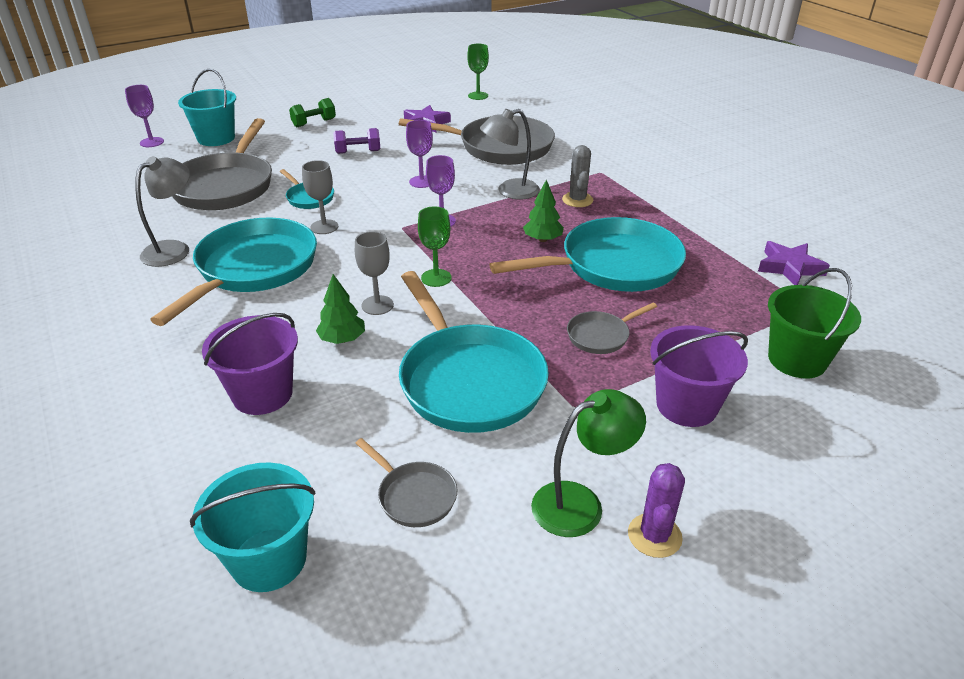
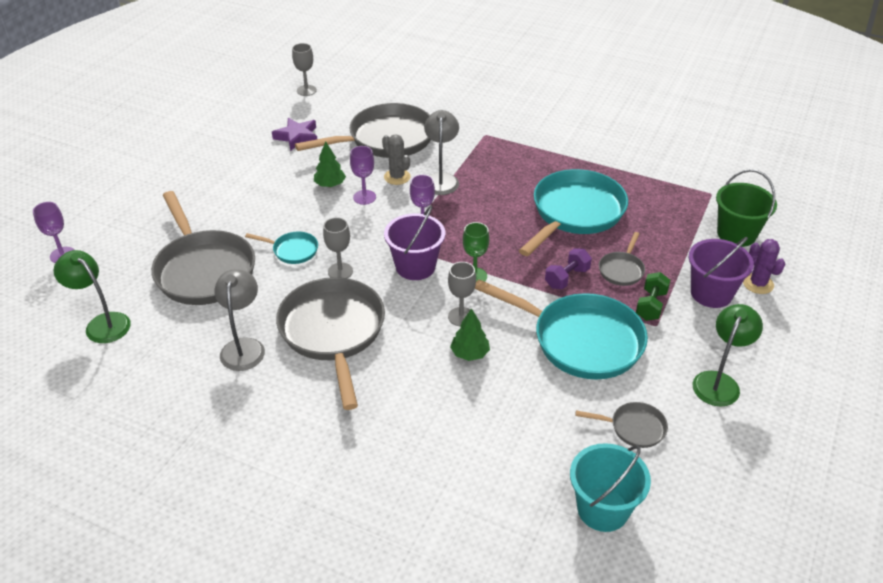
camera: 35 degrees left, 5 degrees up
(109, 193) = (102, 323): none -> green lamp
(216, 138) = (123, 225): turquoise bucket -> none
(253, 269) = (333, 332): turquoise pan -> grey pan
(262, 394) = (468, 419): purple bucket -> purple bucket (415, 266)
(314, 123) = (196, 173): green dumbbell -> green dumbbell (651, 305)
(358, 152) = (275, 189): purple dumbbell -> purple dumbbell (567, 278)
(478, 96) = (306, 90): green goblet -> grey goblet
(510, 191) = (441, 179): grey lamp -> grey lamp turned 150 degrees clockwise
(543, 239) = (509, 212): green tree -> green tree (330, 185)
(577, 200) = (496, 167): grey cactus -> grey cactus (397, 177)
(654, 536) = (769, 378): purple cactus -> purple cactus (758, 284)
(789, 267) = (675, 168): purple star -> none

